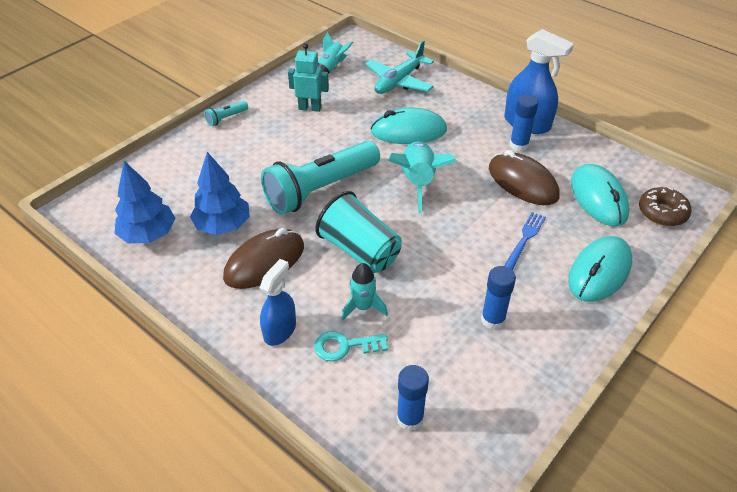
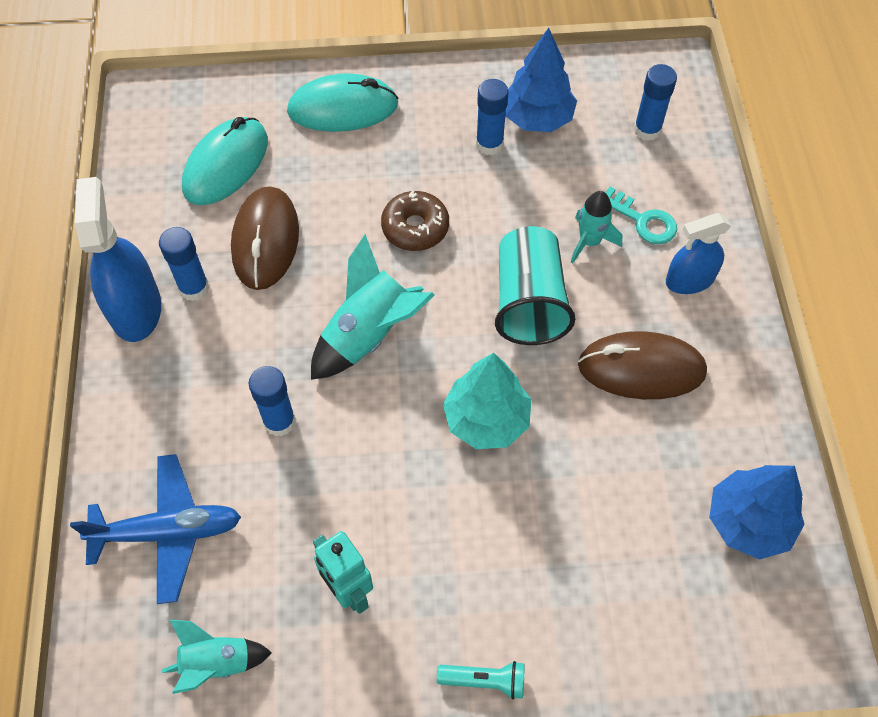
camera: 135 degrees left, 15 degrees up
(223, 225) = (648, 460): blue tree -> blue tree (537, 118)
(320, 189) = (486, 420): turquoise flashlight -> turquoise tree
(399, 81) = (167, 532): turquoise plane -> blue plane
(408, 131) = (279, 421): turquoise mouse -> blue glue stick
(524, 240) = (361, 184): blue fork -> none
(662, 213) = (198, 107): brown donut -> brown donut (415, 227)

